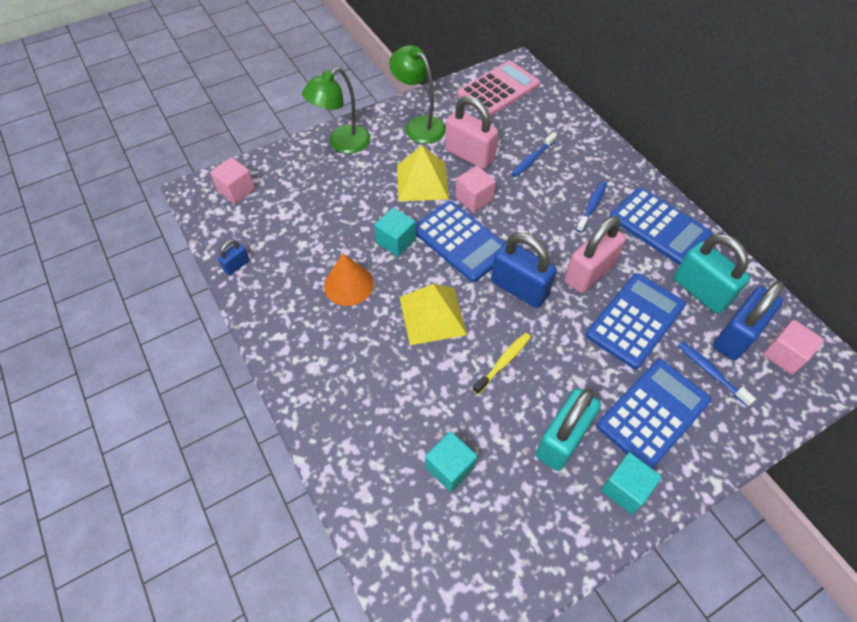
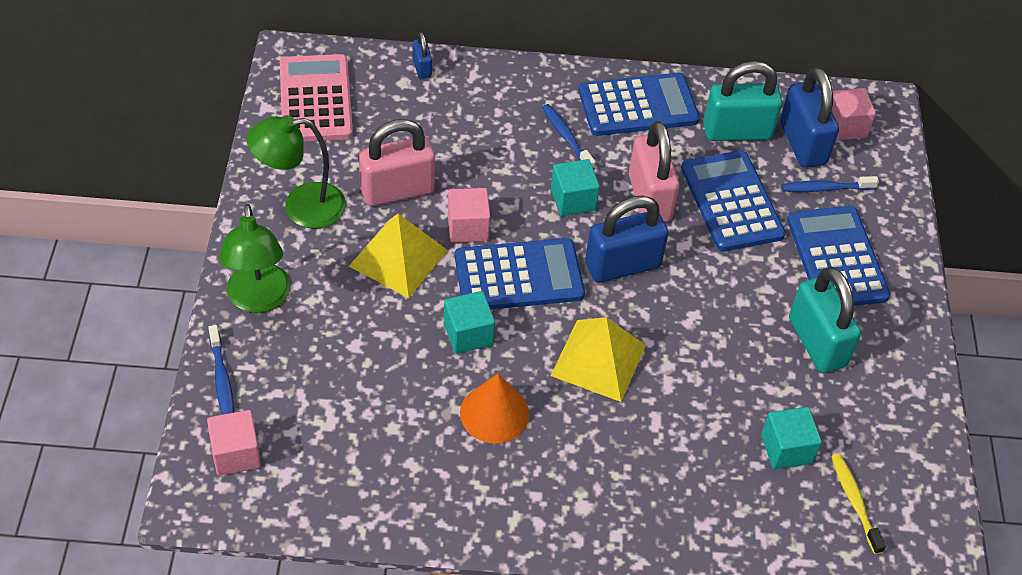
camera: 60 degrees left, 5 degrees down
(236, 265) = (369, 513): blue padlock -> blue padlock (422, 68)
(503, 362) = (701, 335): yellow toothbrush -> yellow toothbrush (854, 502)
(532, 159) = (455, 141): blue toothbrush -> blue toothbrush (222, 379)
(625, 488) = (893, 328): turquoise cube -> turquoise cube (573, 200)

